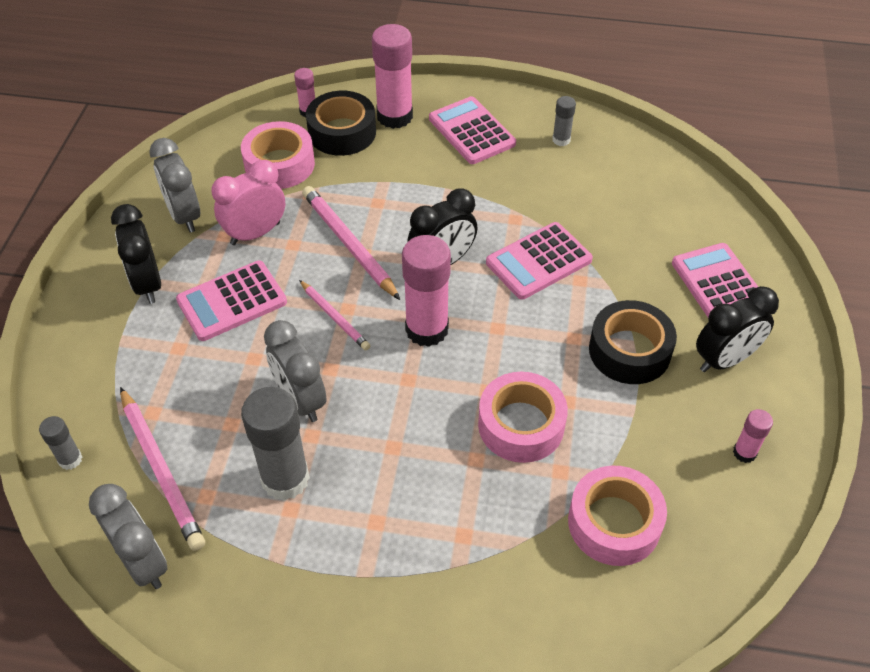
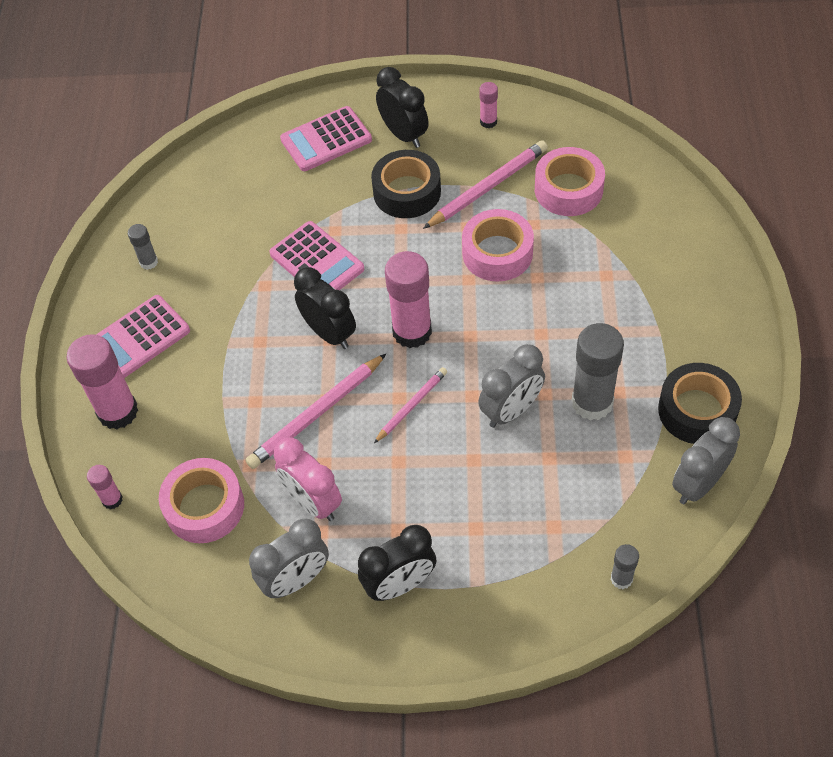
camera: 95 degrees left, 5 degrees up
(161, 470) = (611, 499): pink pencil -> pink pencil (488, 187)
(232, 301) = (408, 498): pink calculator -> none
(342, 132) = (147, 457): black tape -> black tape (697, 410)

